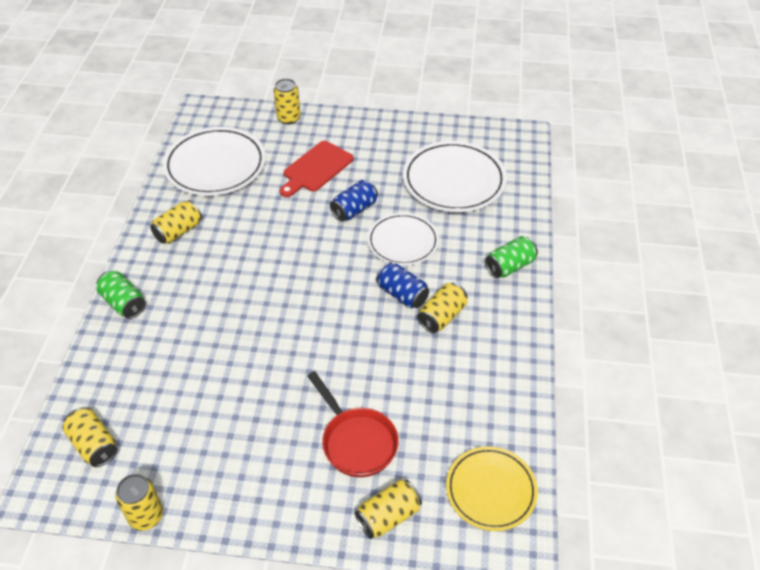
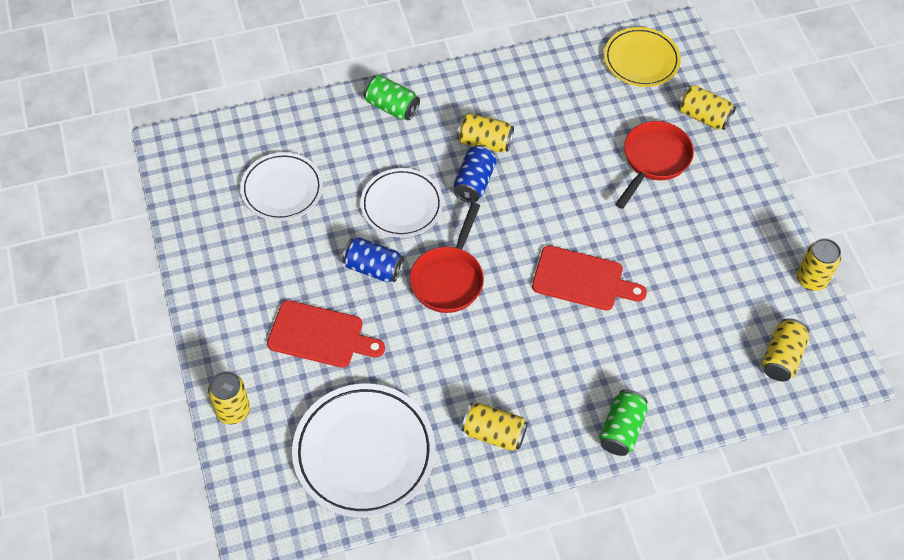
camera: 115 degrees left, 10 degrees up
(264, 331) = (582, 280): none -> red cutting board
(319, 248) = (449, 278): none -> red pan
(454, 181) = (282, 189): white plate -> white plate, size x0.65

